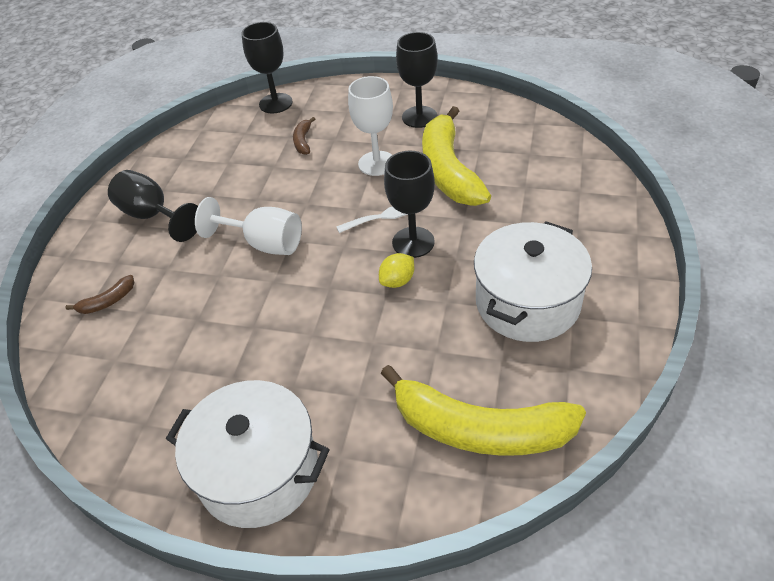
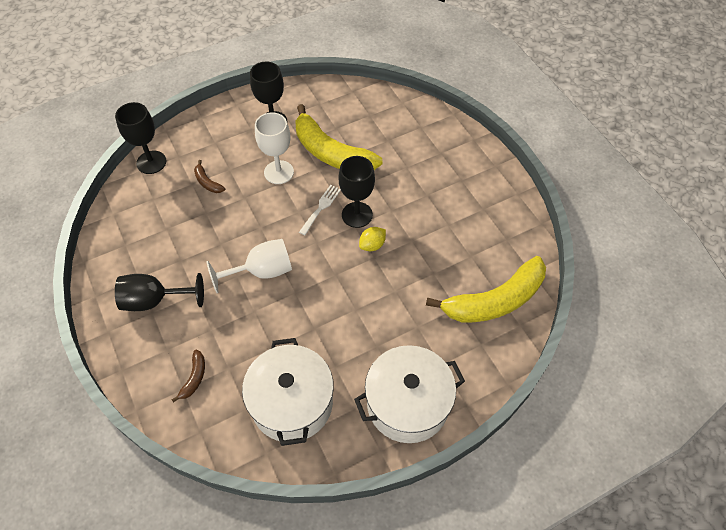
camera: 45 degrees left, 10 degrees up
(397, 281) = (372, 245): yellow lemon -> yellow lemon turned 45 degrees clockwise
(527, 302) = (454, 214): white pot -> white pot (292, 403)

